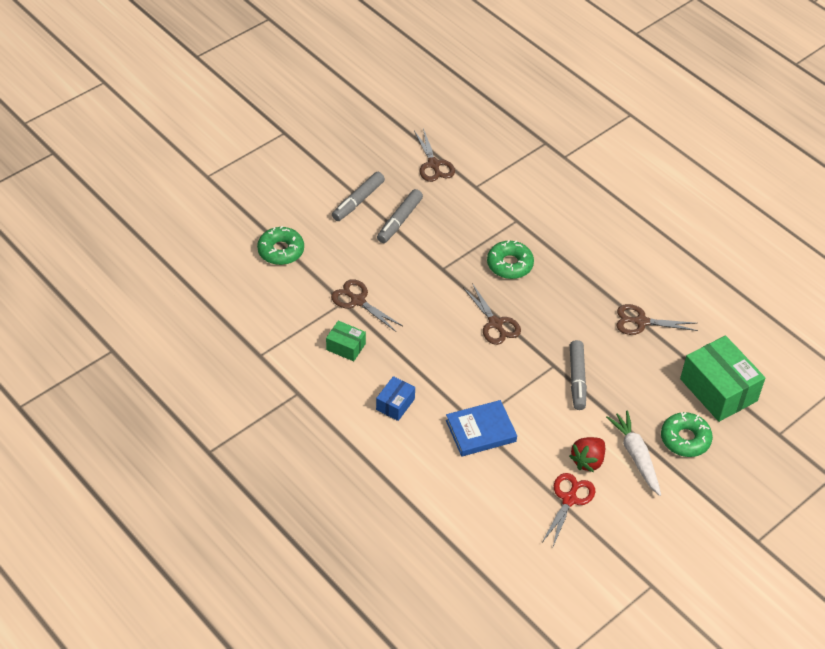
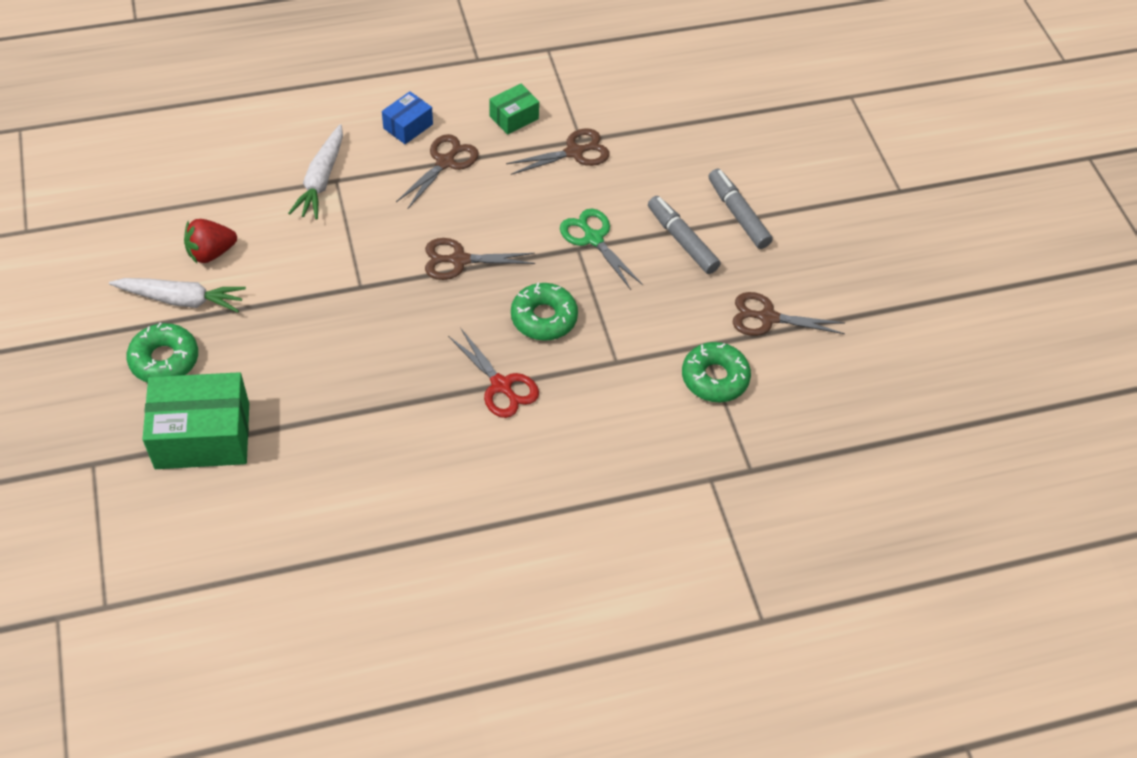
camera: 115 degrees right, 5 degrees up
(281, 251) = (692, 116): green donut -> green donut (714, 378)
(395, 404) = (408, 126): blue box -> blue box turned 75 degrees clockwise
(428, 264) = (593, 238): none -> green scissors
(480, 431) = (321, 180): blue book -> white carrot
(569, 499) = (179, 213): red scissors -> red scissors (501, 386)
(577, 379) = (324, 298): grey marker -> none
(587, 461) = (211, 253): red strawberry -> red strawberry turned 90 degrees counterclockwise
(641, 322) = (362, 411): brown scissors -> brown scissors (445, 162)

